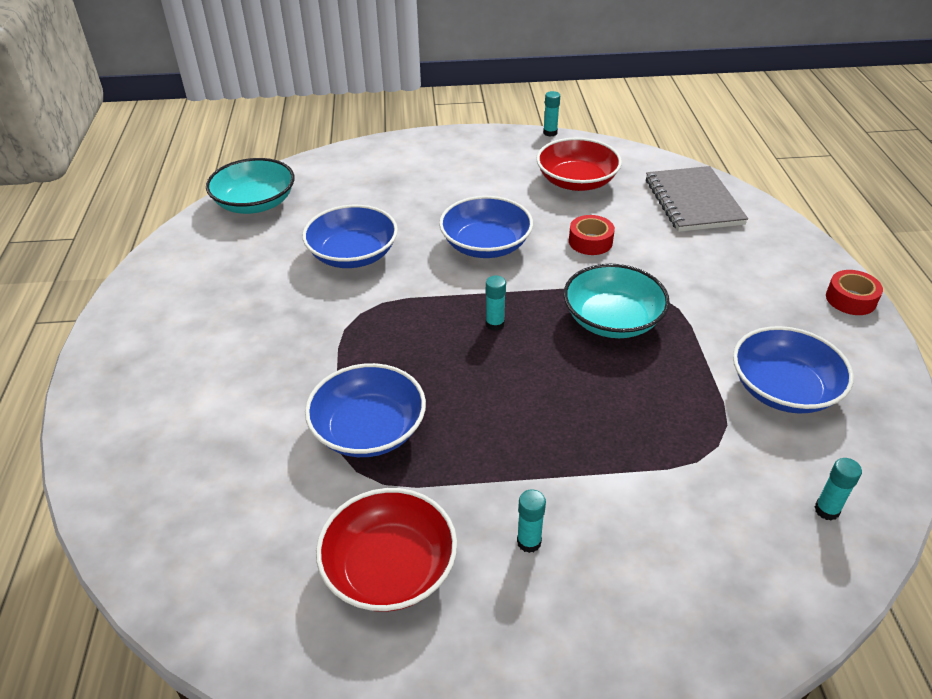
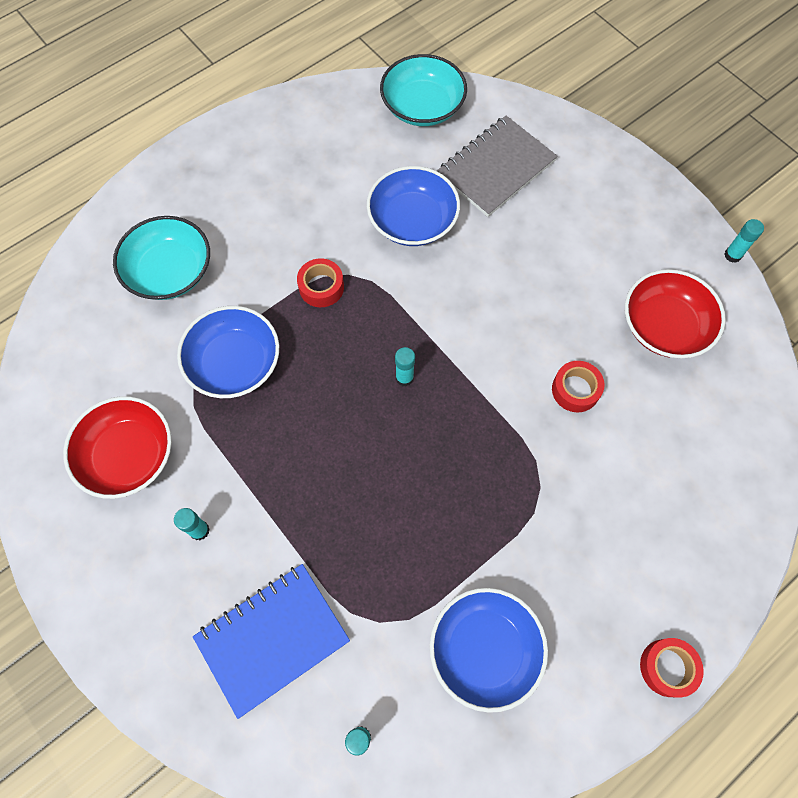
camera: 55 degrees right, 25 degrees up
(354, 335) = (321, 287): none -> red tape
(486, 245) = (502, 309): blue bowl -> none
(612, 320) = (476, 465): turquoise bowl -> turquoise bowl (170, 271)
(689, 533) = (272, 639): none -> blue notebook
(693, 202) = (720, 449): grey notebook -> grey notebook (496, 168)

